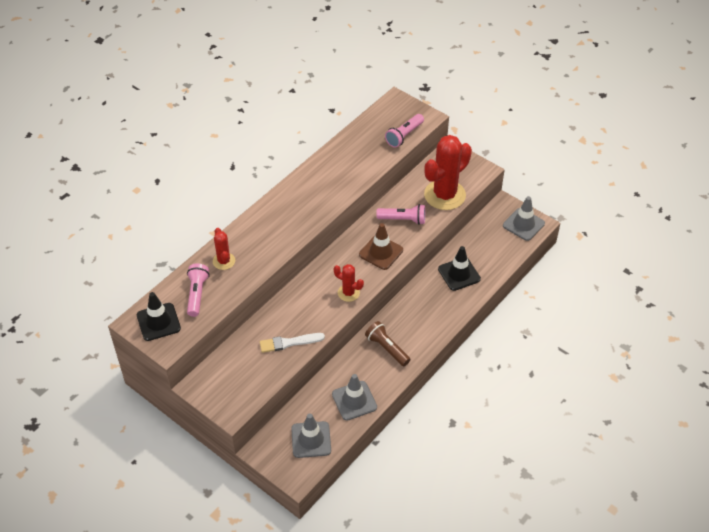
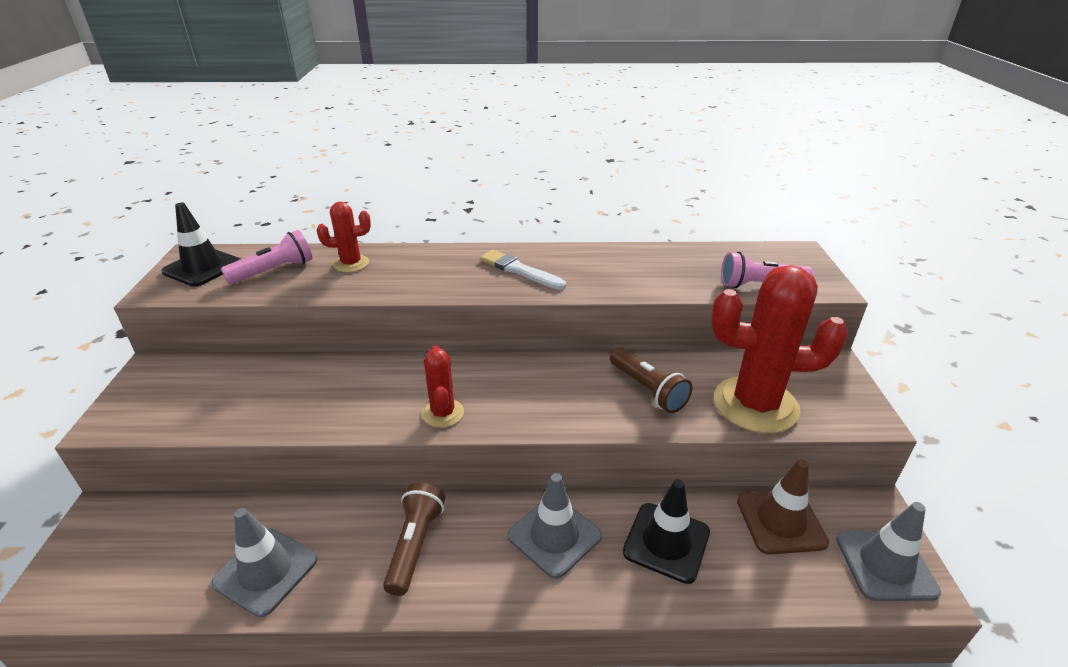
camera: 50 degrees right, 15 degrees down
(224, 261) = (351, 264): red cactus -> red cactus turned 45 degrees clockwise
(289, 343) = (290, 407): white brush -> white brush (520, 270)
(311, 440) = (144, 564): grey traffic cone -> grey traffic cone (554, 536)
(381, 252) = (558, 402): brown traffic cone -> brown traffic cone (780, 521)
(403, 219) = (648, 390): pink flashlight -> brown flashlight

